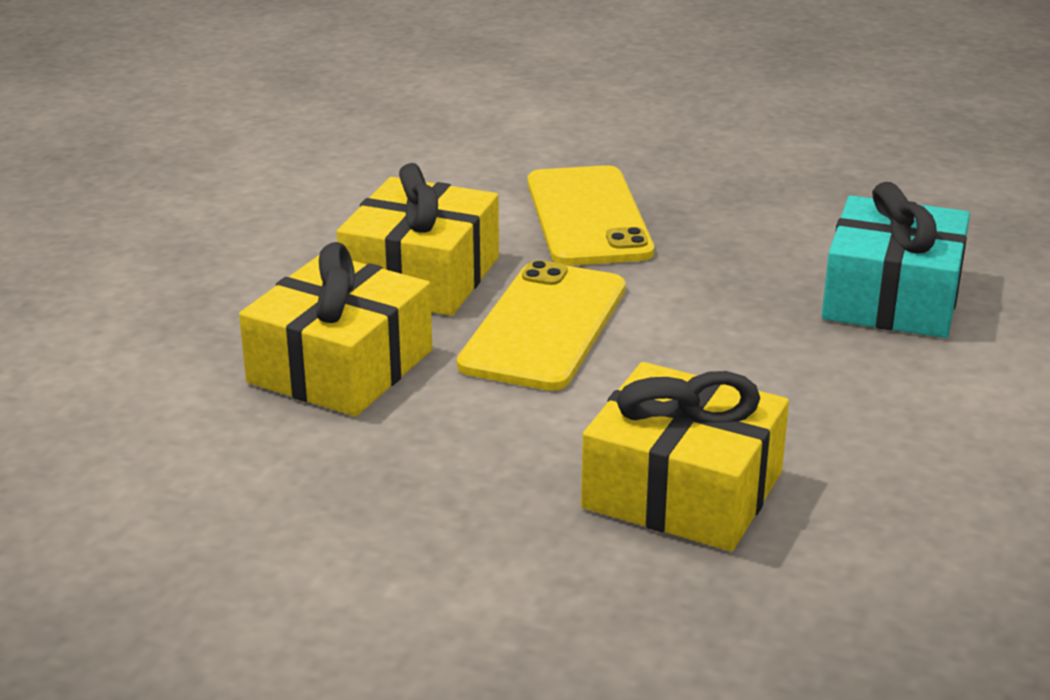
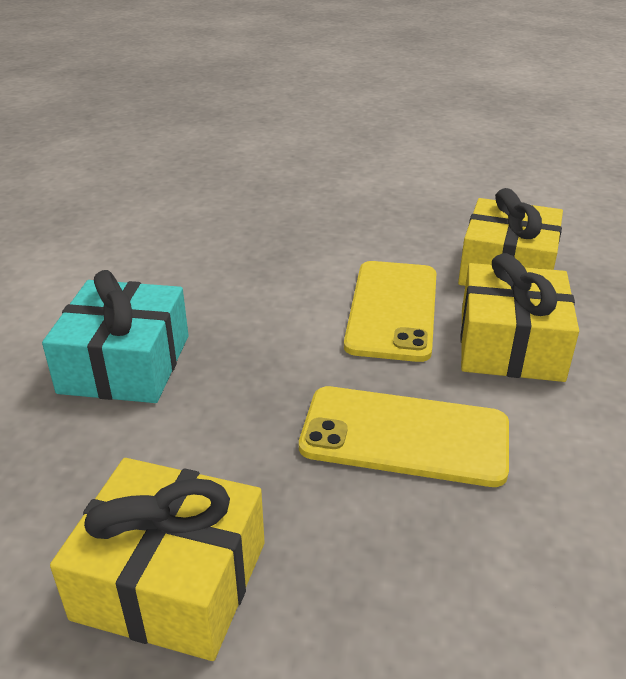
camera: 170 degrees right, 5 degrees up
(588, 217) = (404, 436): yellow phone -> yellow phone turned 60 degrees counterclockwise
(682, 490) = (281, 224): yellow gift -> yellow gift (171, 580)

